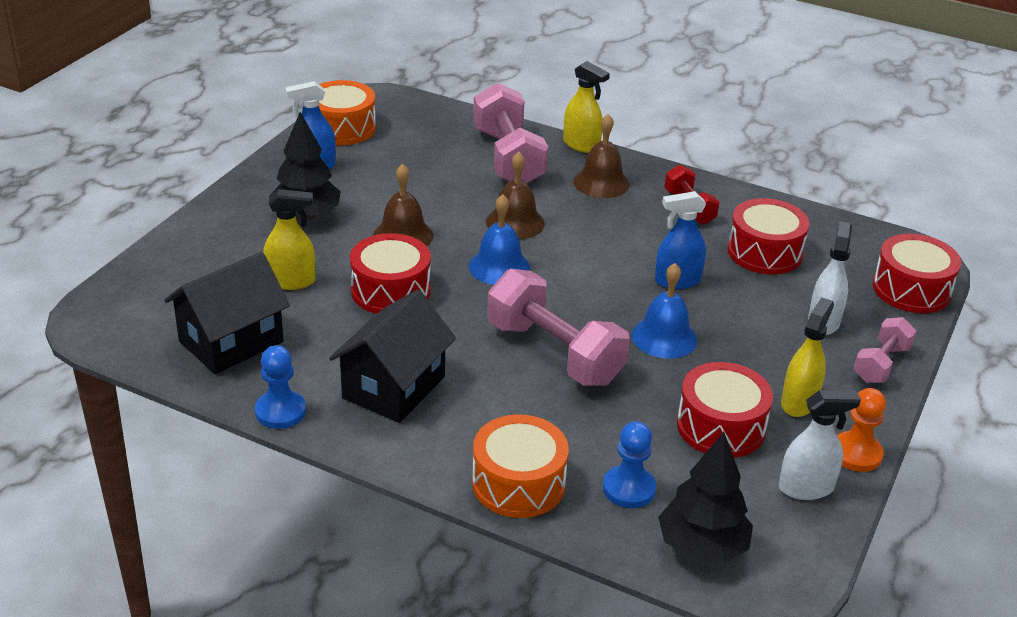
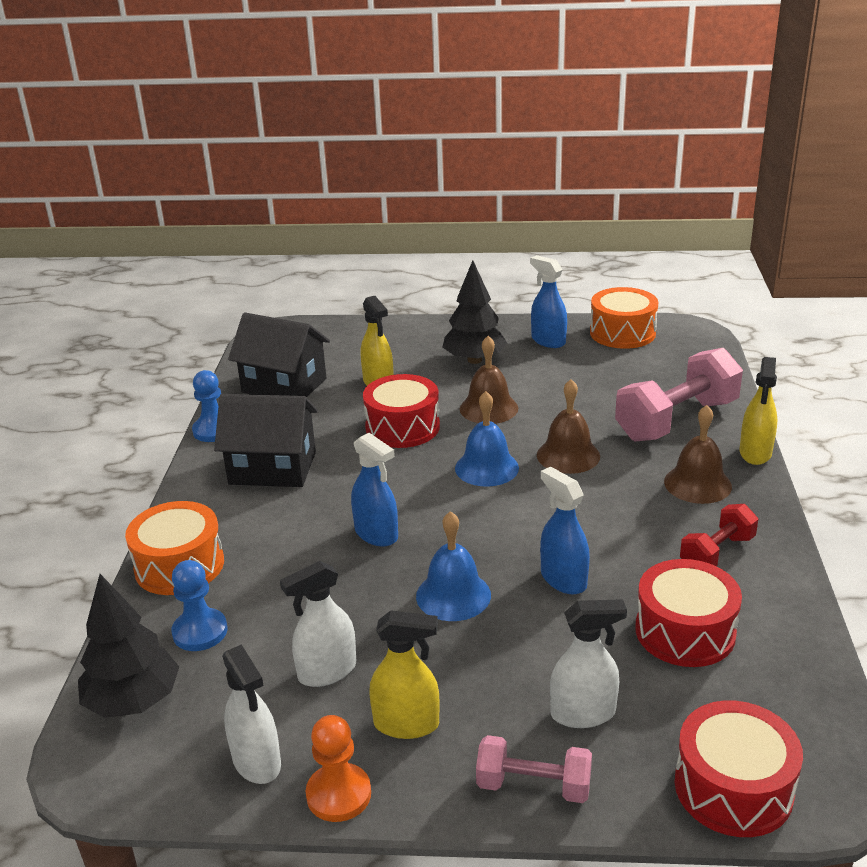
camera: 70 degrees right, 5 degrees down
(554, 353) = (376, 534): pink dumbbell -> blue spray bottle
(721, 427) = (327, 671): red drum -> white spray bottle

